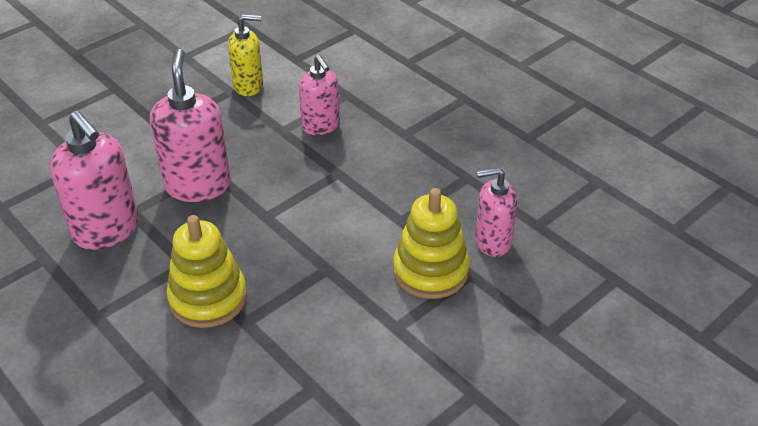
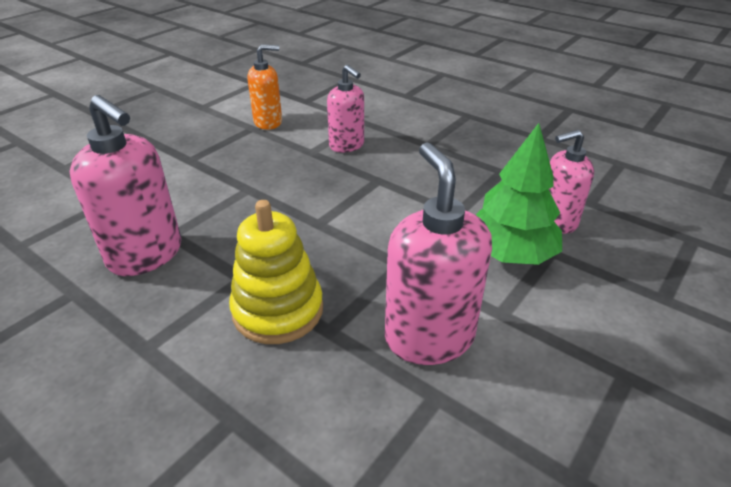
camera: 10 degrees left, 5 degrees down
(198, 185) = (239, 204): pink soap dispenser -> pink soap dispenser (429, 337)
(248, 86) = (268, 122): yellow soap dispenser -> orange soap dispenser
(430, 271) = (509, 253): yellow stacking toy -> green tree

